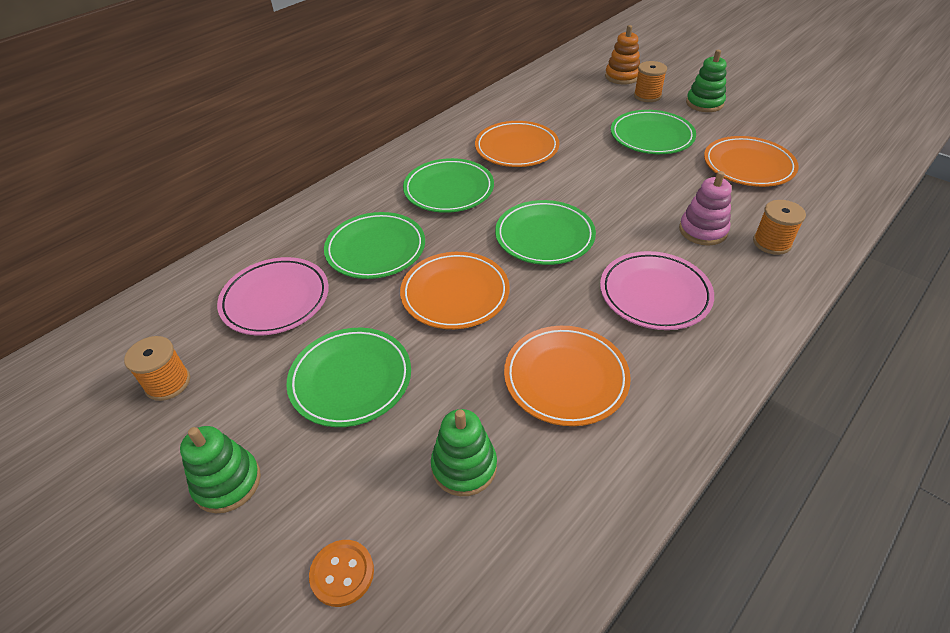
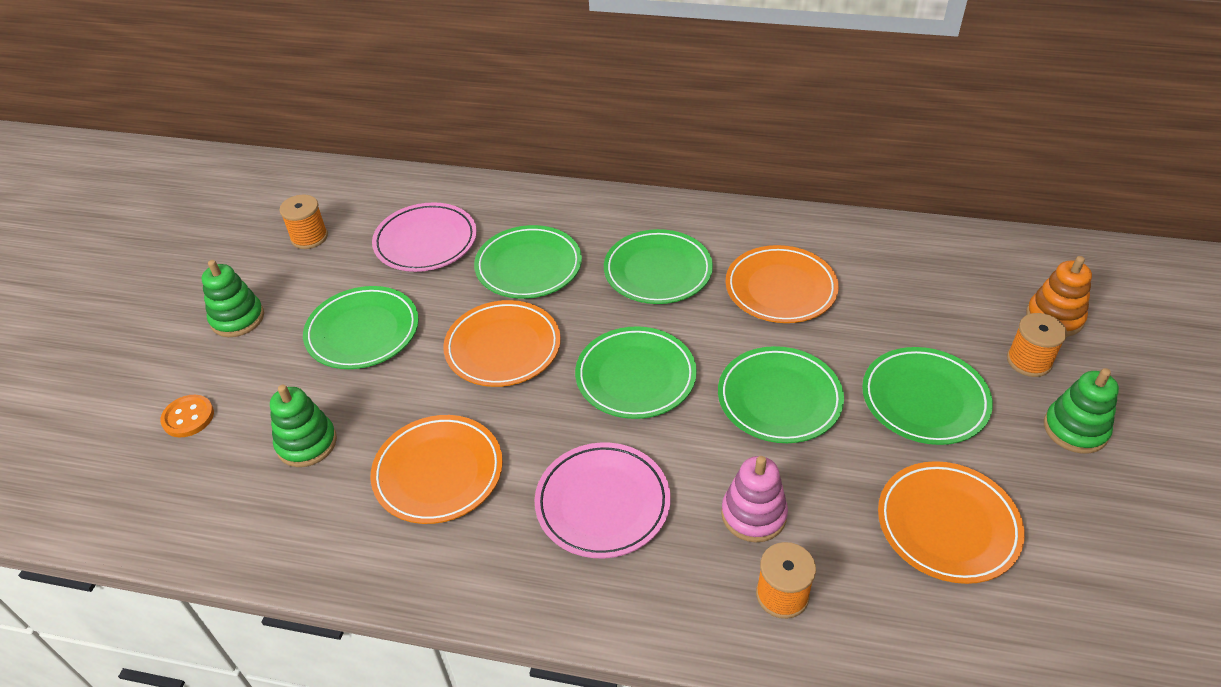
camera: 60 degrees right, 0 degrees up
(612, 185) = (779, 398): none -> green plate

